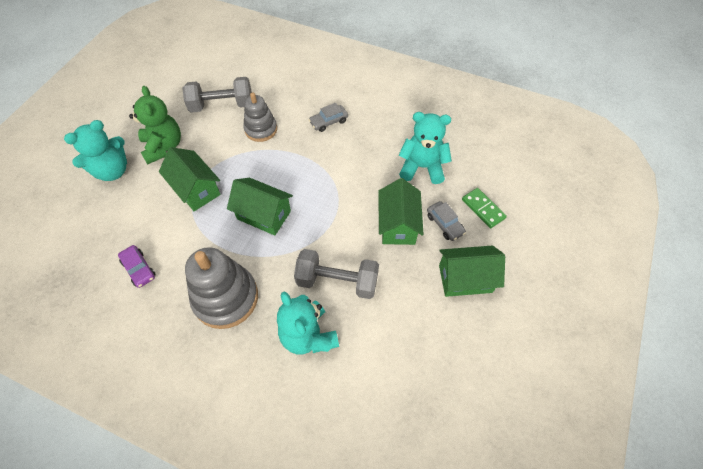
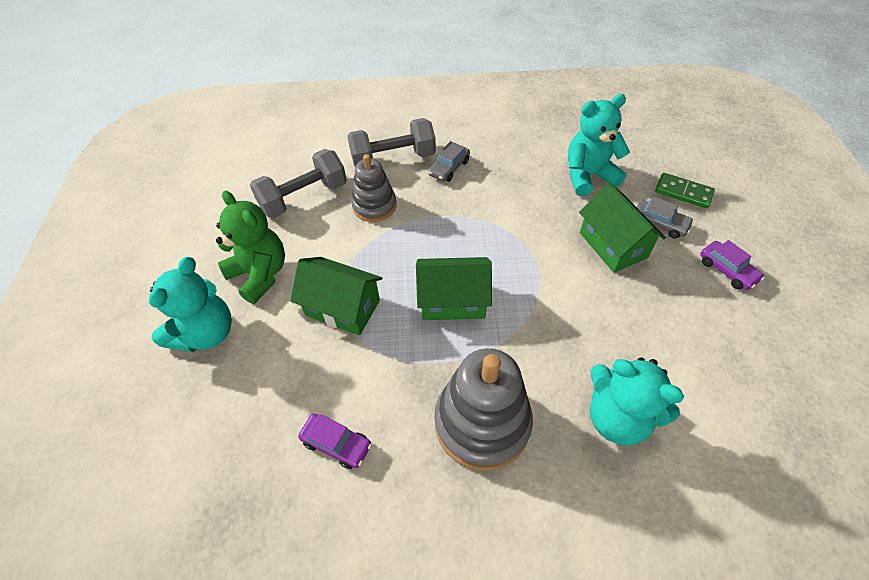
camera: 25 degrees left, 5 degrees down
(337, 281) = (598, 337): grey dumbbell -> grey dumbbell (393, 159)
(465, 278) = (727, 270): green house -> purple car

